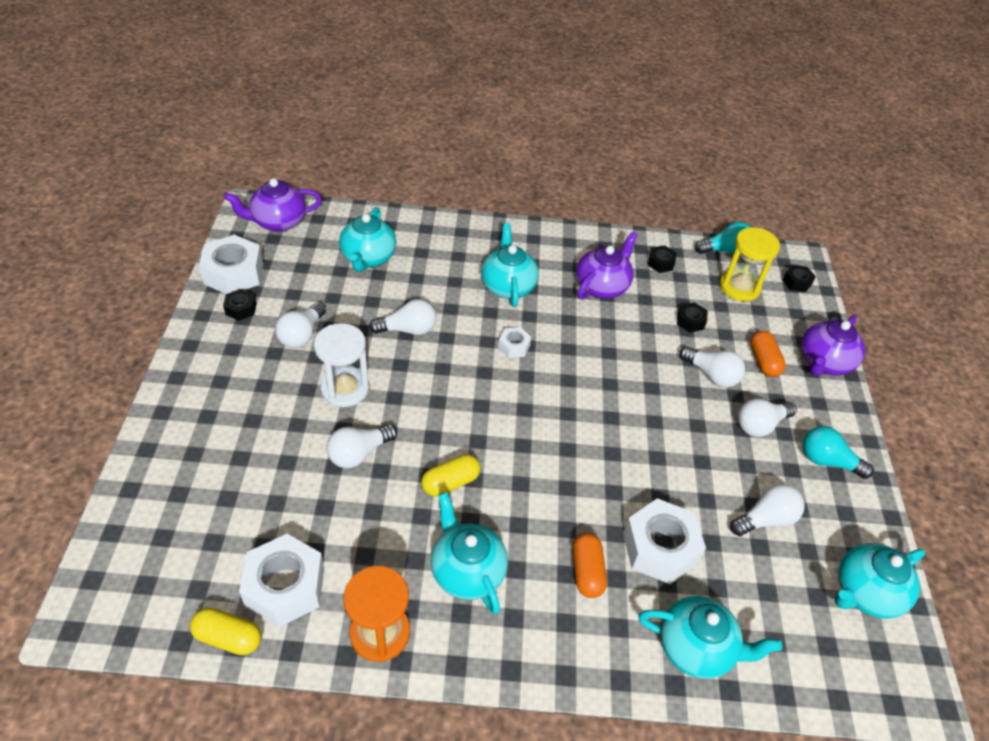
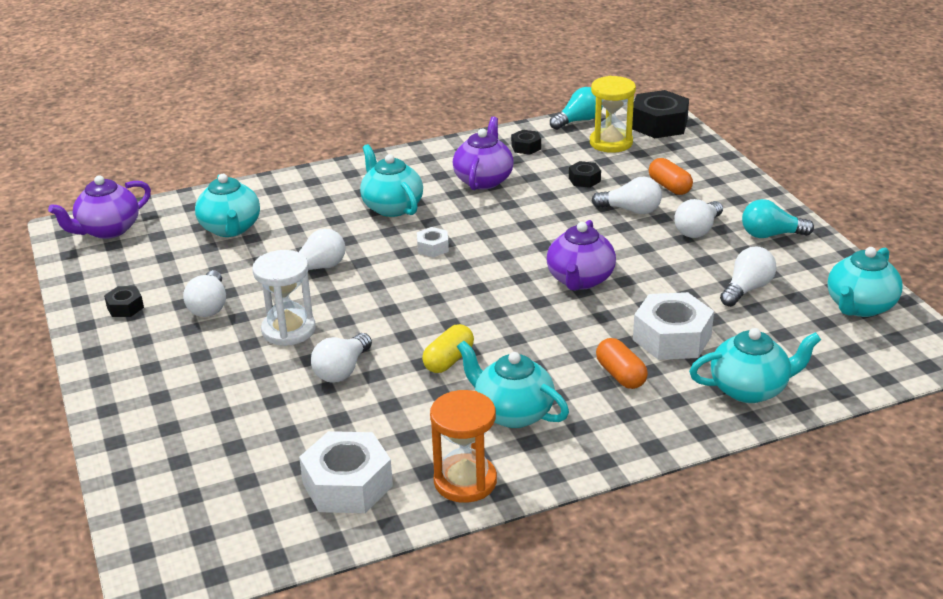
camera: 20 degrees left, 15 degrees down
(228, 637) = (321, 538): yellow capsule -> none
(234, 273) = (93, 283): white nut -> none
(797, 282) = (659, 124): black nut -> black nut, size x2.00
(823, 362) = (721, 171): purple teapot -> purple teapot (580, 280)

